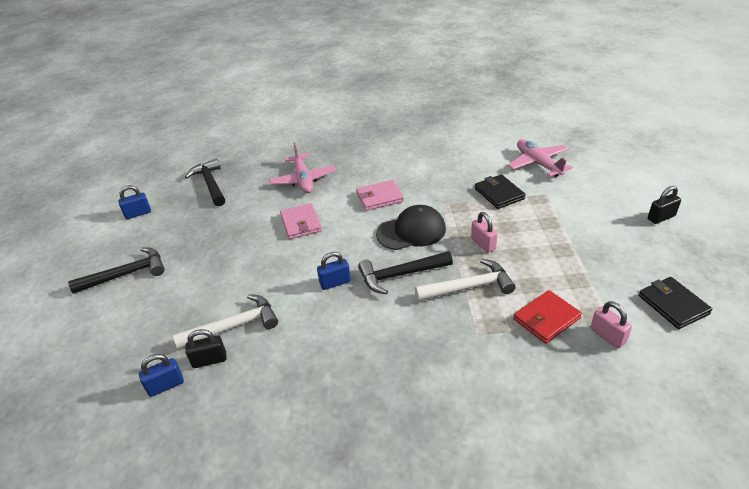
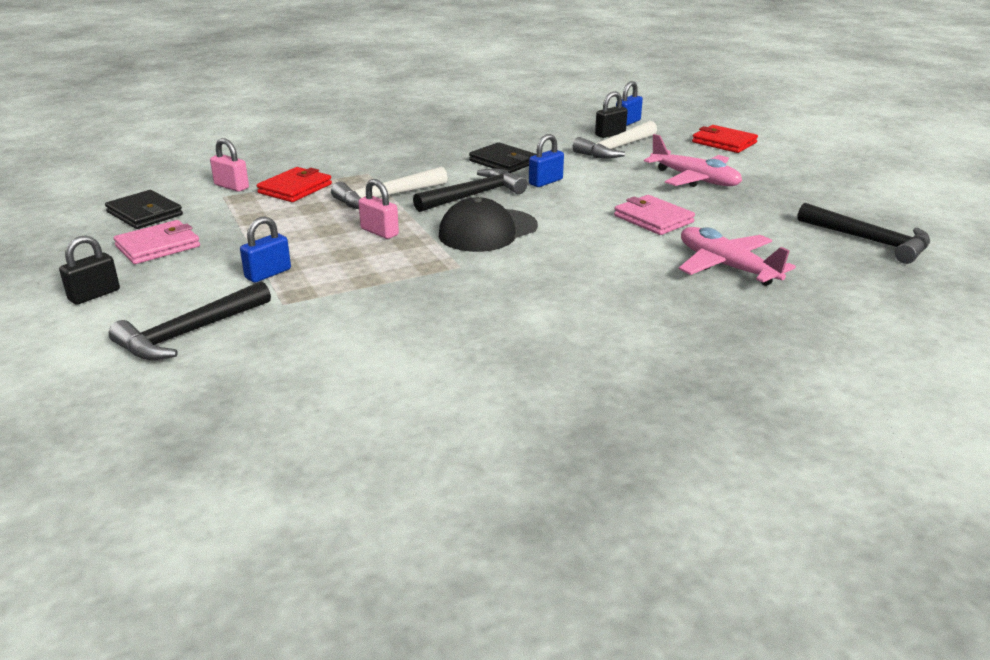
camera: 155 degrees right, 10 degrees down
(126, 274) = (790, 159): black hammer -> black hammer (189, 333)
(135, 315) = (724, 142): none -> red wallet
(138, 213) = (898, 199): blue padlock -> blue padlock (268, 274)
(379, 197) = (569, 261): pink wallet -> pink wallet (158, 246)
(499, 194) = (368, 292): black wallet -> black wallet (503, 162)
(538, 163) = (295, 355): pink plane -> pink plane (694, 179)

